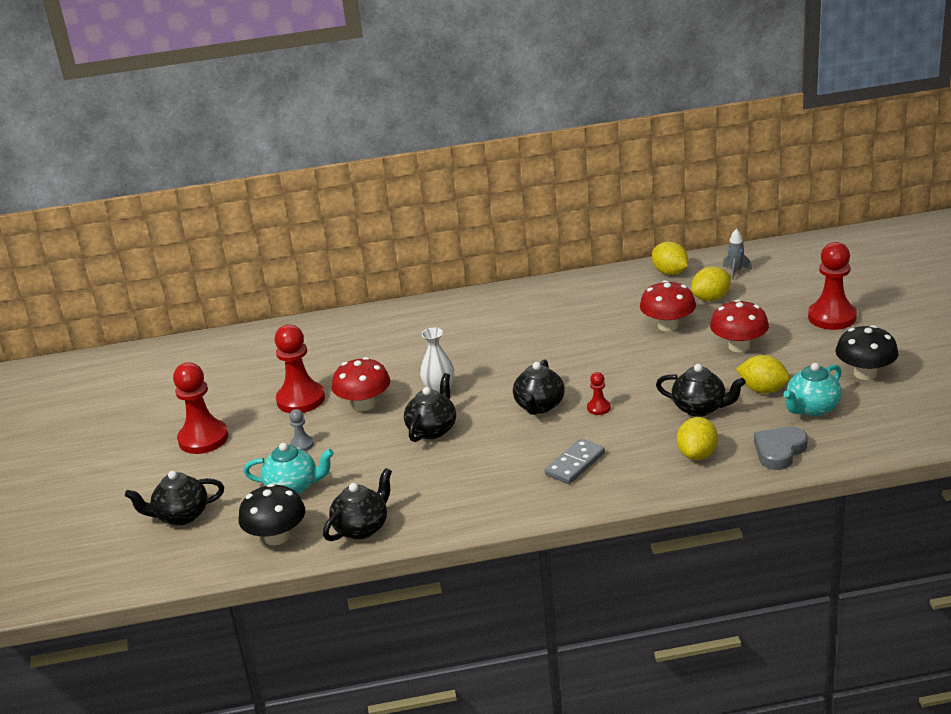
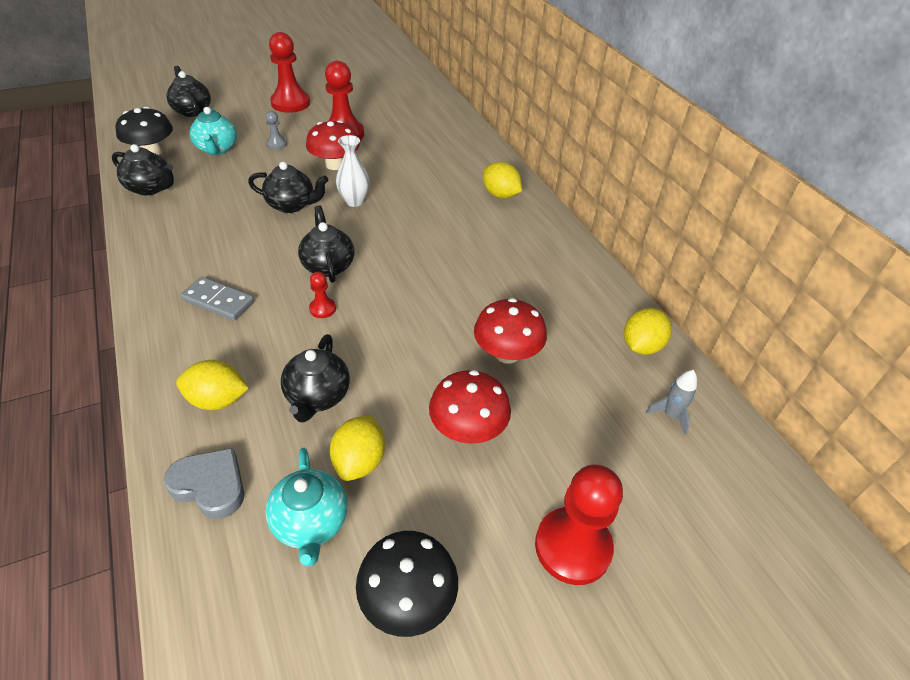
camera: 70 degrees right, 15 degrees up
(539, 406) = (328, 265): black teapot -> black teapot turned 75 degrees clockwise
(711, 298) = (587, 392): yellow lemon -> yellow lemon (500, 195)
(812, 408) = (311, 523): turquoise teapot -> turquoise teapot turned 135 degrees counterclockwise

